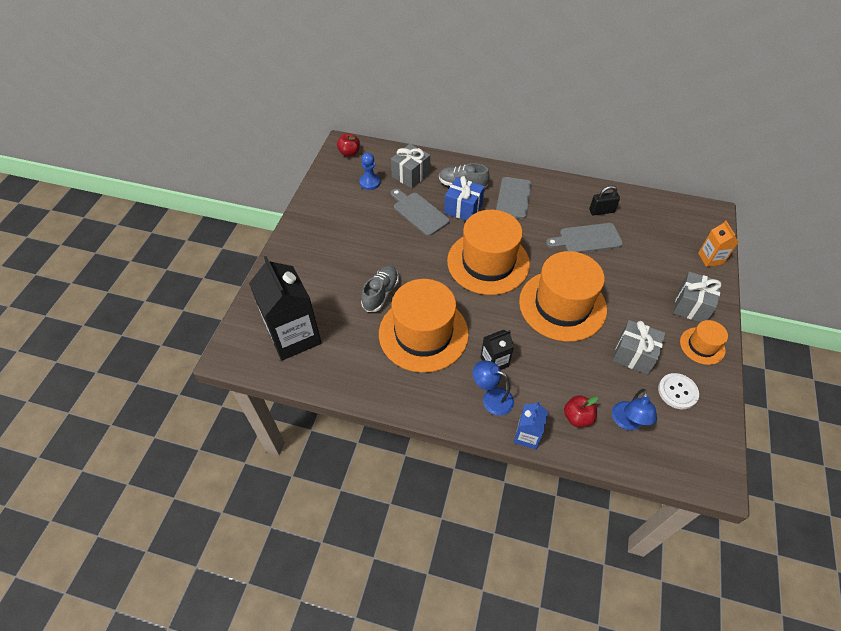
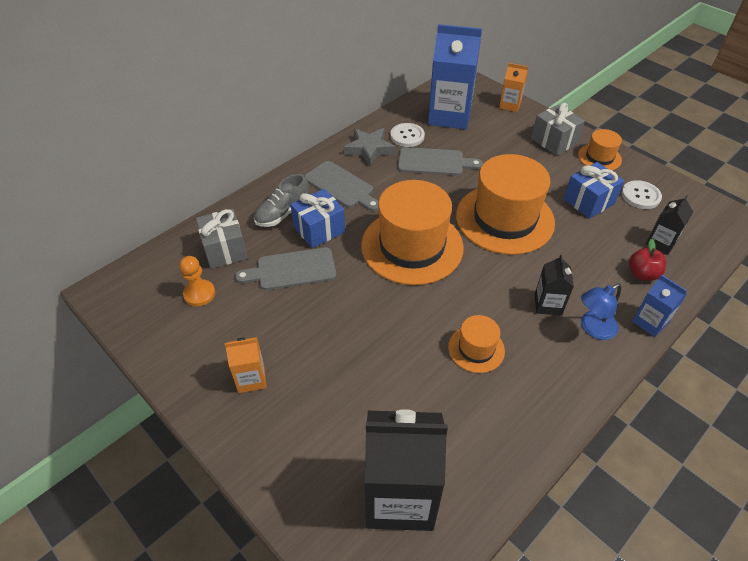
camera: 60 degrees left, 5 degrees down
(328, 235) = (251, 378): none -> orange carton
(349, 153) = (125, 291): red apple -> none
(370, 182) = (199, 294): blue pawn -> orange pawn
(380, 294) = (391, 364): grey shoe -> none
(423, 333) = (476, 349): orange hat -> orange hat, size x0.48
(565, 197) = (369, 149): none -> grey star
(587, 239) = (434, 162): grey cutting board -> grey cutting board turned 105 degrees counterclockwise
(601, 211) = (407, 136): black padlock -> white button
(627, 422) = (660, 243): blue lamp -> black carton
(633, 355) = (588, 201): grey gift -> blue gift
(653, 225) = (449, 116): none -> blue carton

